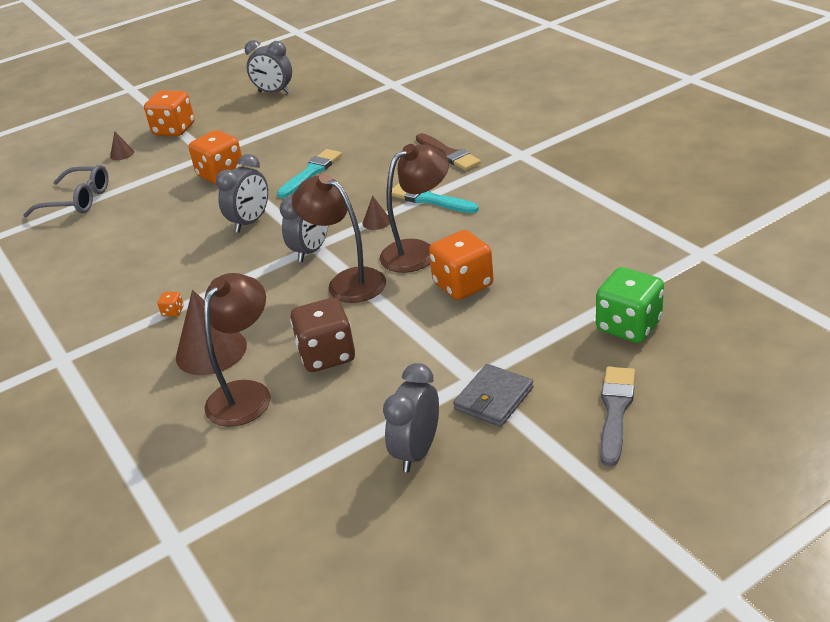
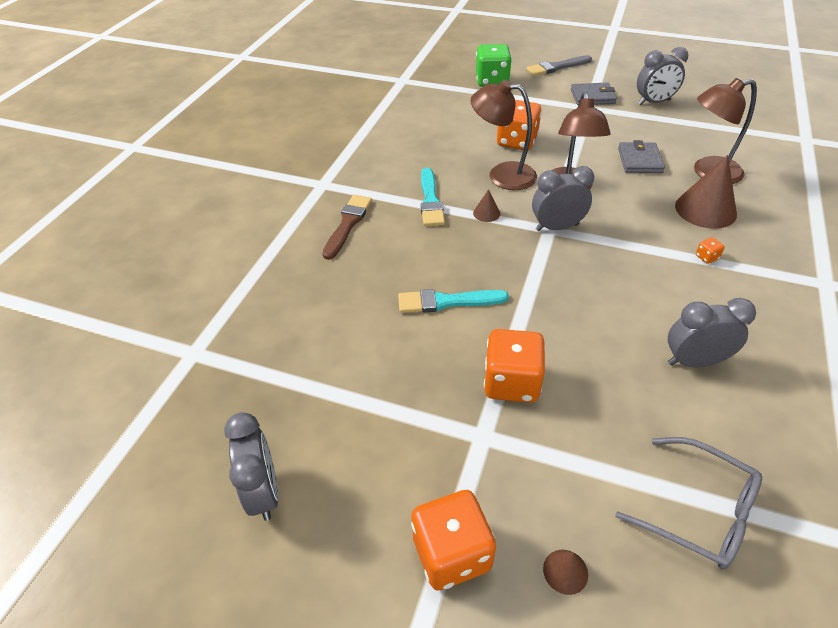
camera: 130 degrees left, 10 degrees up
(77, 200) = (698, 511): grey glasses -> grey glasses turned 150 degrees clockwise
(250, 222) = (562, 292): grey clock -> grey clock (694, 361)
(327, 355) = (639, 160): brown dice -> grey wallet

